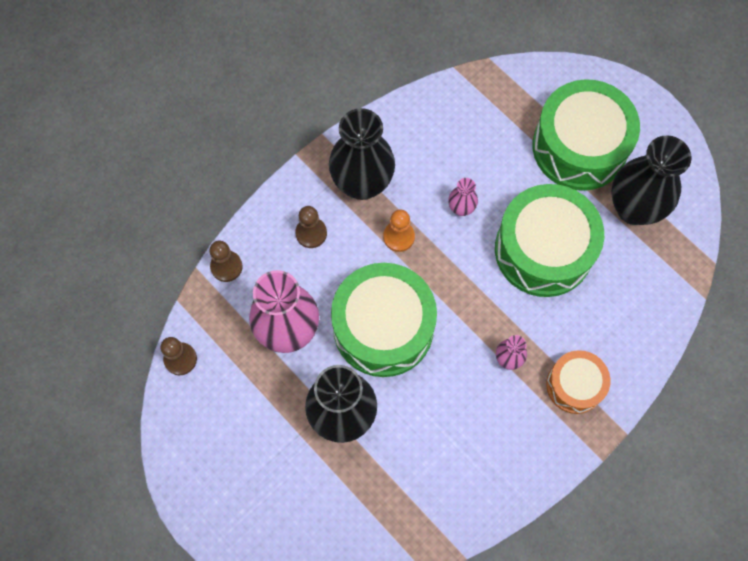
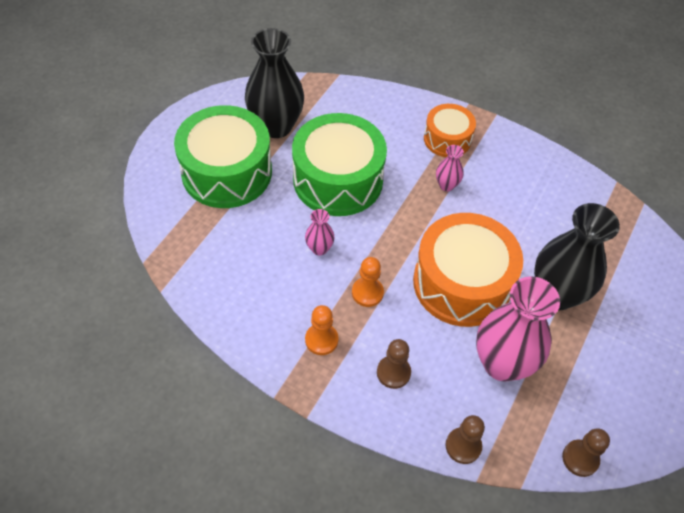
camera: 110 degrees left, 15 degrees down
(362, 183) = (321, 340): black vase -> orange pawn
(383, 327) = (462, 283): green drum -> orange drum

